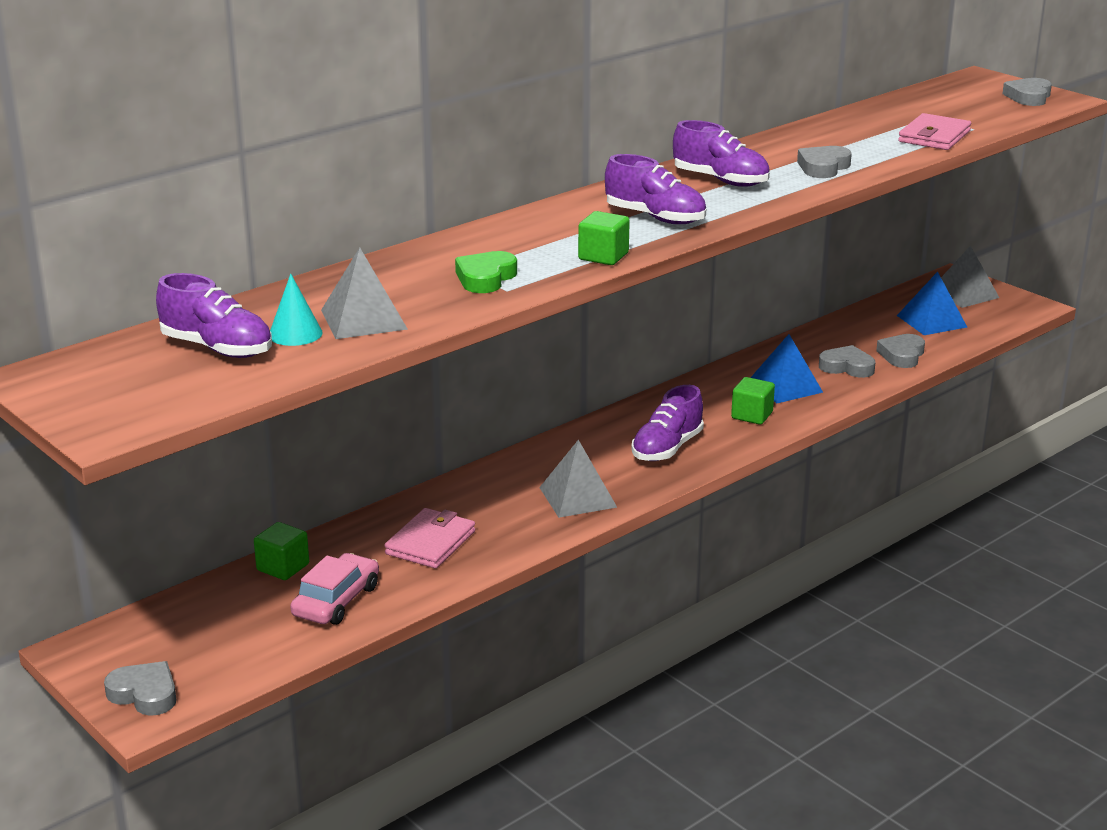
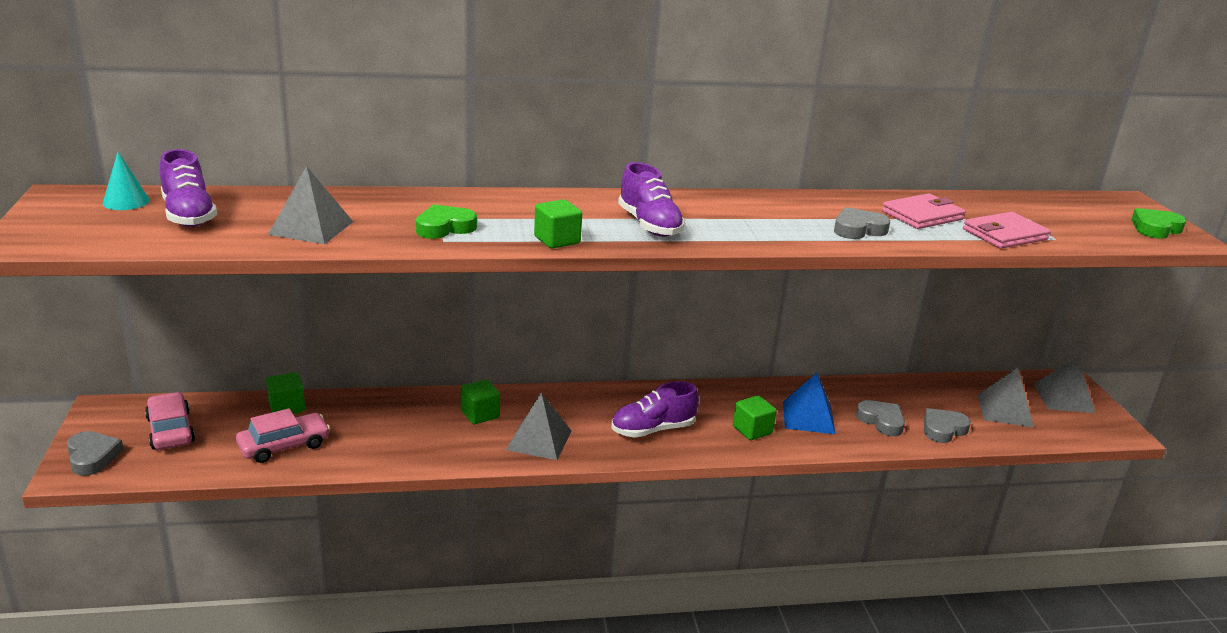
camera: 30 degrees right, 0 degrees up
(191, 637) = (171, 430): none -> pink car
(295, 334) = (251, 222): turquoise cone -> turquoise cone (126, 201)
(430, 542) = (397, 430): pink wallet -> pink wallet (922, 215)
(490, 497) = (480, 414): none -> green cube
(720, 180) = (751, 214): purple shoe -> none
(931, 321) = (1005, 410): blue pyramid -> grey pyramid
(1028, 97) = (1155, 228): grey heart -> green heart

